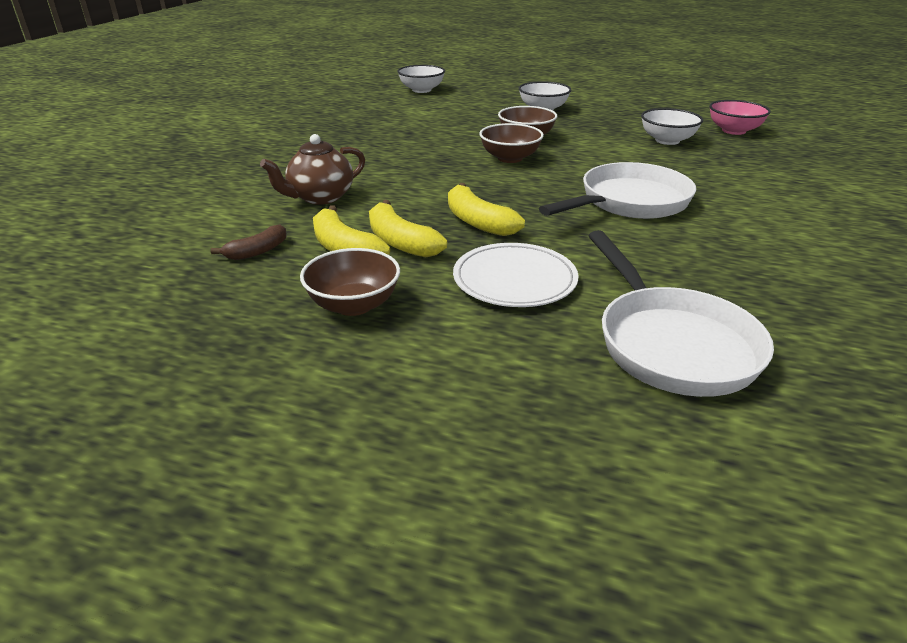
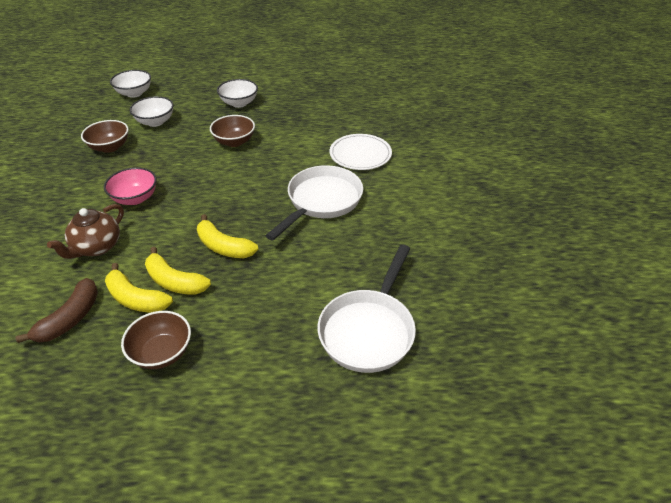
camera: 20 degrees left, 10 degrees up
(257, 251) = (70, 318): brown banana -> brown banana, size x1.54
(510, 158) = (228, 169): brown bowl -> brown bowl (110, 147)
(514, 279) = (263, 299): white plate -> white plate (360, 154)
(667, 140) = (335, 126): white bowl -> white bowl (155, 122)
(671, 344) = (368, 330): white pan -> white pan turned 60 degrees clockwise
(733, 131) = (378, 105): pink bowl -> pink bowl (135, 198)

